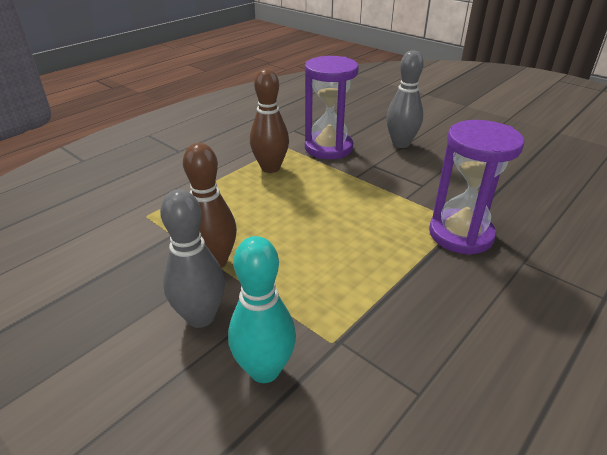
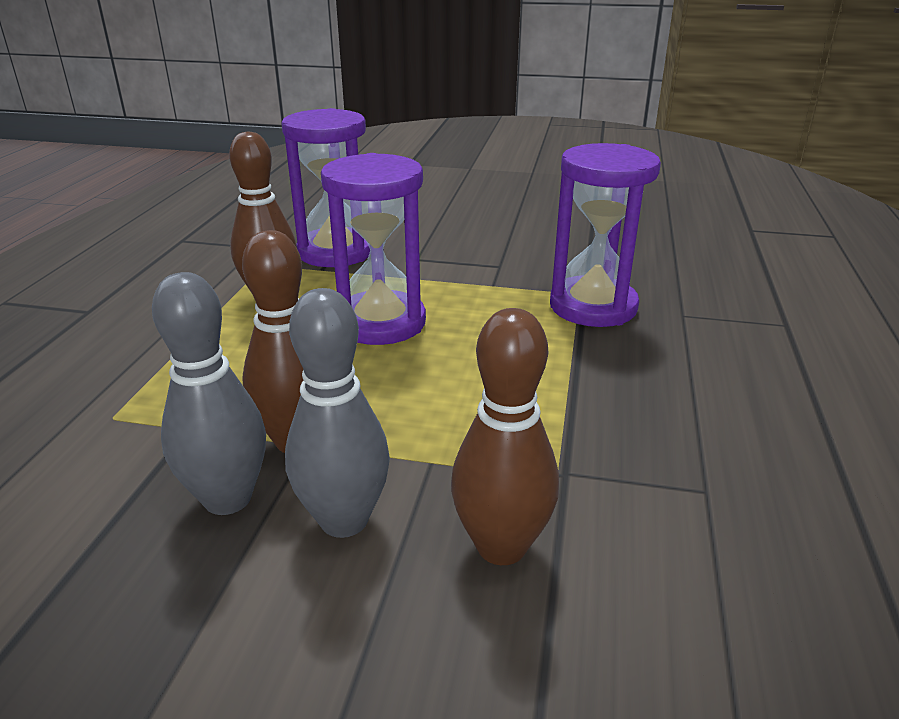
camera: 30 degrees left, 5 degrees down
(264, 370) = (501, 546): turquoise bowling pin -> brown bowling pin
(316, 203) = (380, 323): none -> purple hourglass
(401, 144) = (429, 226): grey bowling pin -> grey bowling pin (227, 498)

